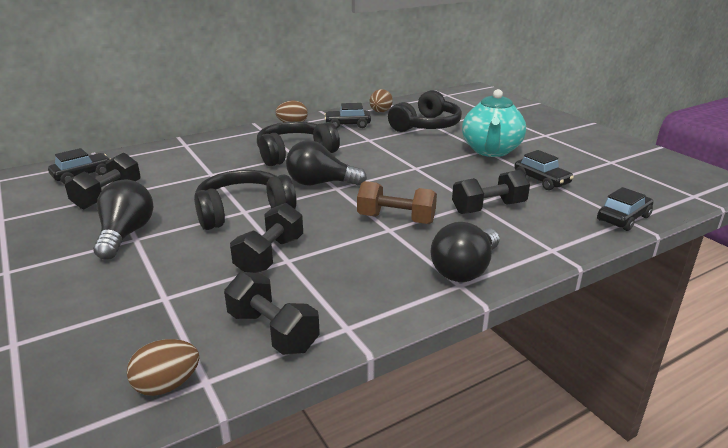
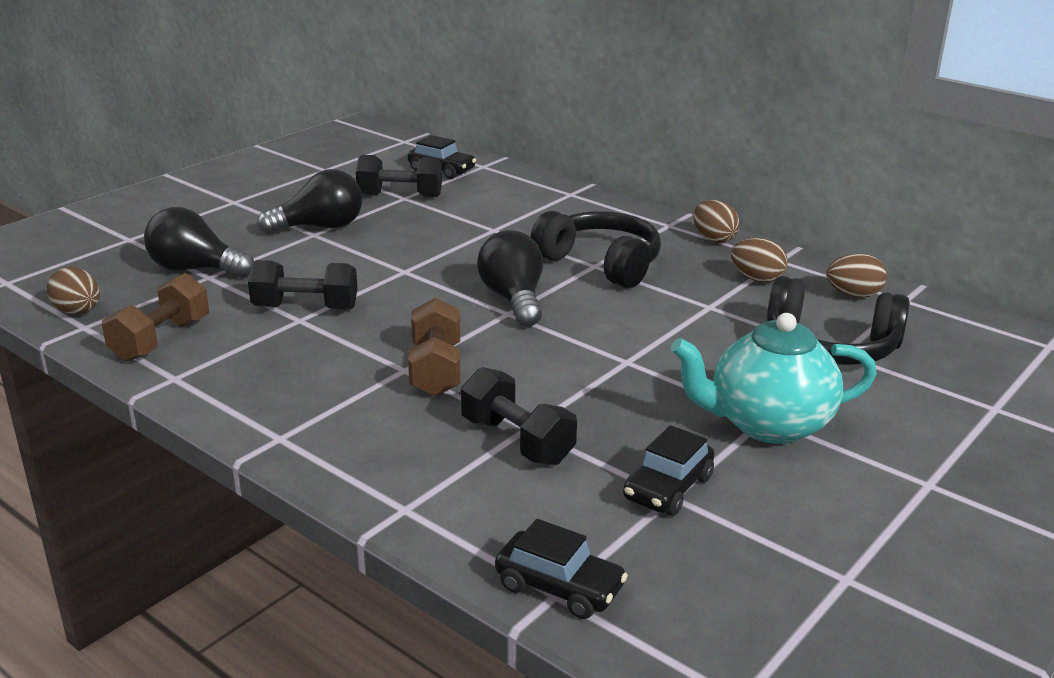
camera: 70 degrees right, 0 degrees up
(243, 211) = (403, 270): black headphones -> none
(273, 331) = (161, 340): black dumbbell -> brown dumbbell
(347, 125) = (757, 279): black car -> brown egg
(465, 270) = (317, 438): black light bulb -> black light bulb (195, 269)

